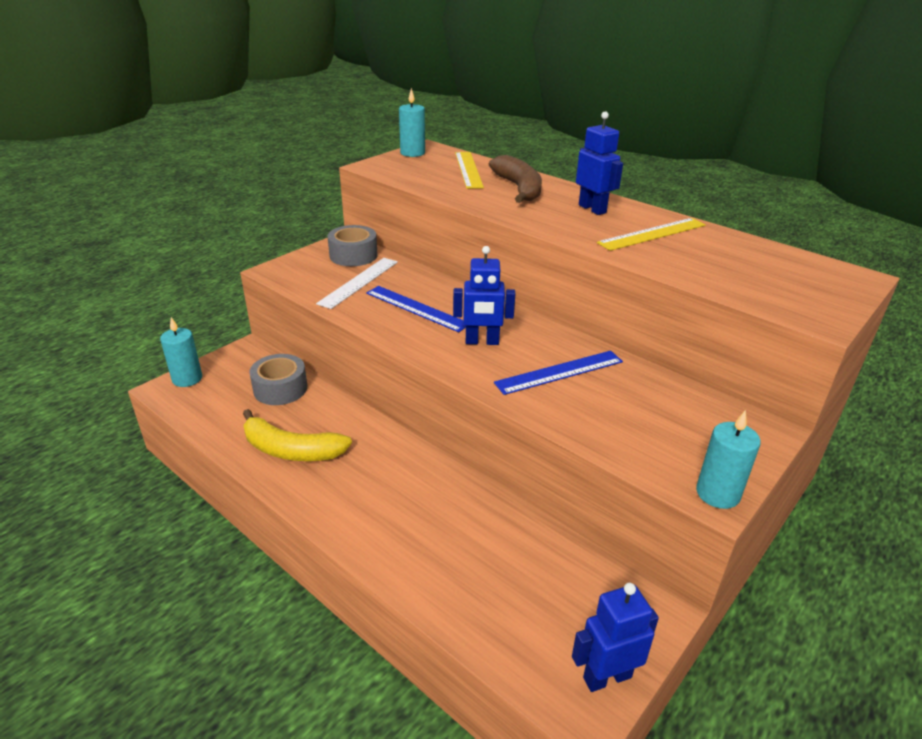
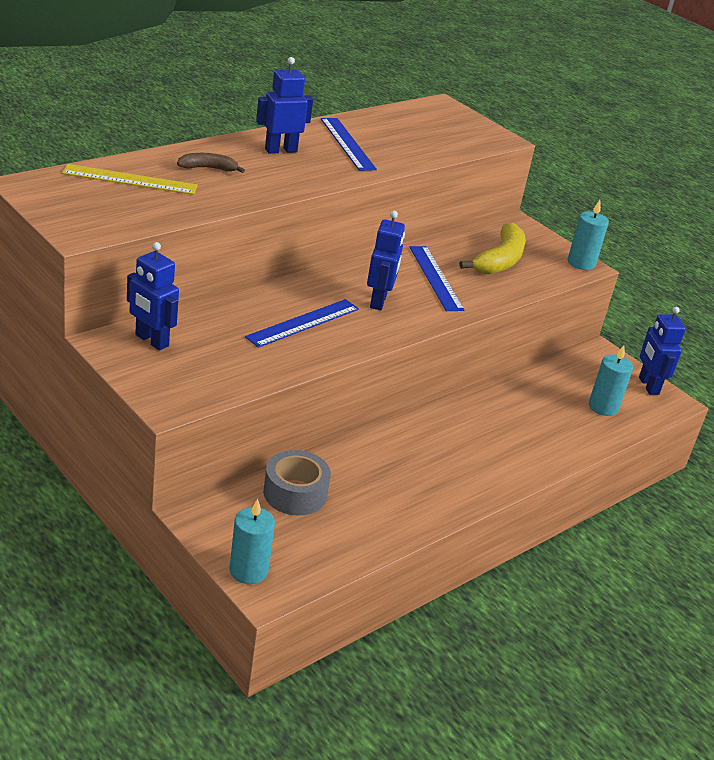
camera: 85 degrees left, 0 degrees up
(291, 450) = (407, 495): yellow banana -> yellow banana (500, 260)
(353, 255) = (151, 341): grey tape -> blue robot
(359, 282) = (228, 348): white ruler -> none
(412, 153) = (43, 199): turquoise candle -> turquoise candle (603, 407)
(519, 188) = (208, 168): brown banana -> brown banana, size x0.55
(652, 234) = (347, 143): yellow ruler -> blue ruler

